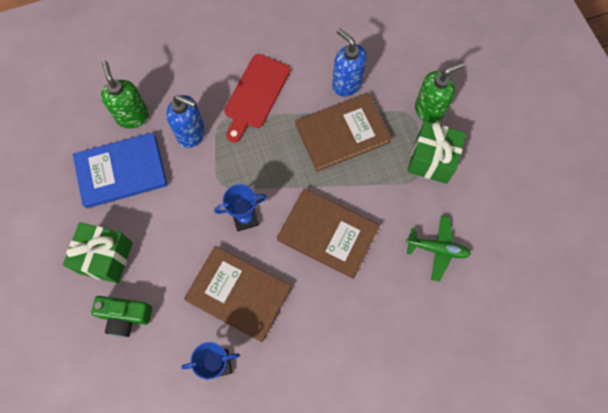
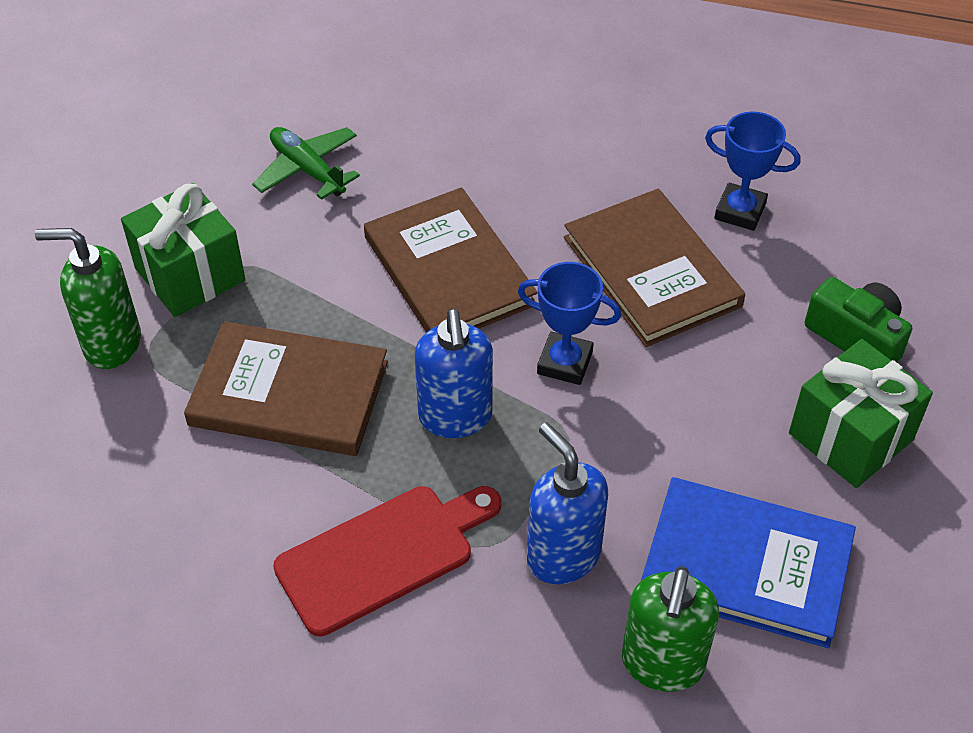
camera: 145 degrees left, 20 degrees down
(346, 84) = (199, 470): blue soap dispenser -> blue soap dispenser (455, 417)

